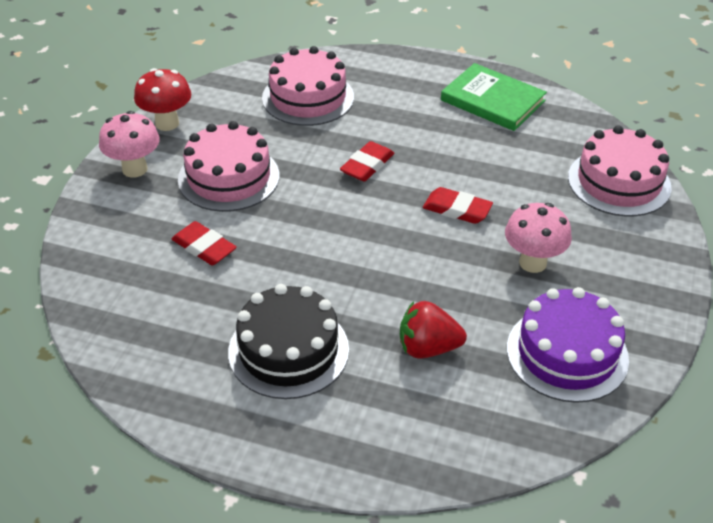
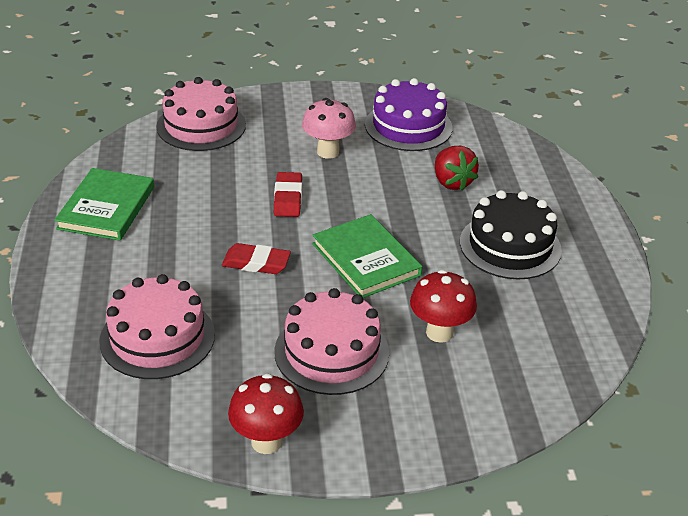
camera: 115 degrees left, 5 degrees down
(135, 169) = (364, 434): pink mushroom -> none
(204, 247) = (439, 332): red eraser -> red mushroom
(331, 233) = (366, 259): none -> green book

